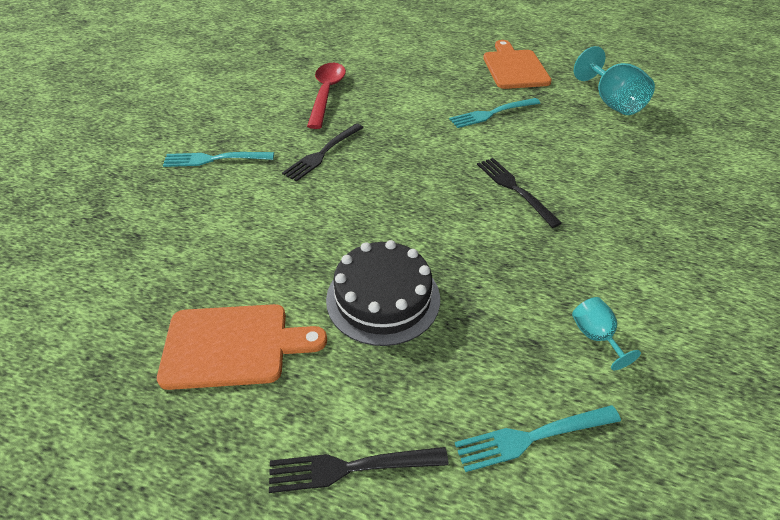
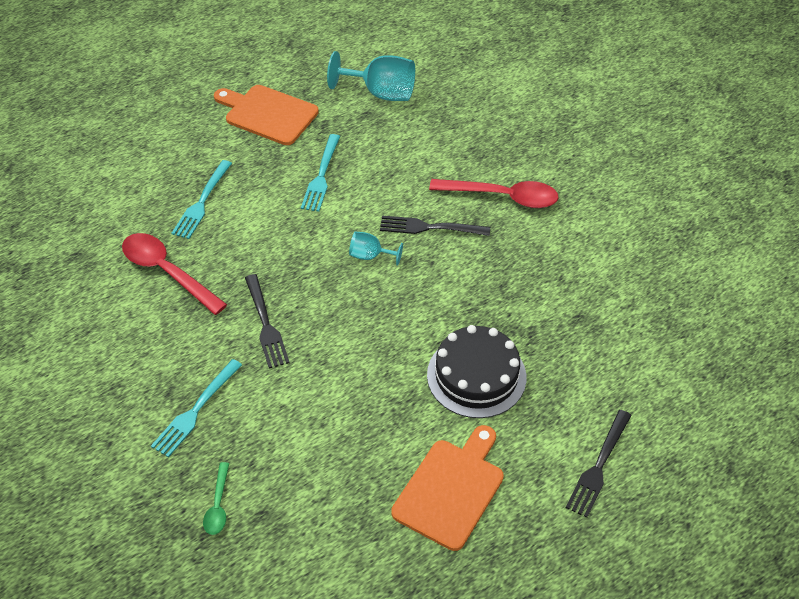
camera: 55 degrees left, 5 degrees up
(131, 209) = (218, 505): none -> green spoon
(532, 437) = (641, 363): turquoise fork -> turquoise fork (202, 202)
(595, 336) = (597, 283): turquoise goblet -> turquoise goblet (370, 256)
(607, 215) = (502, 197): none -> red spoon

